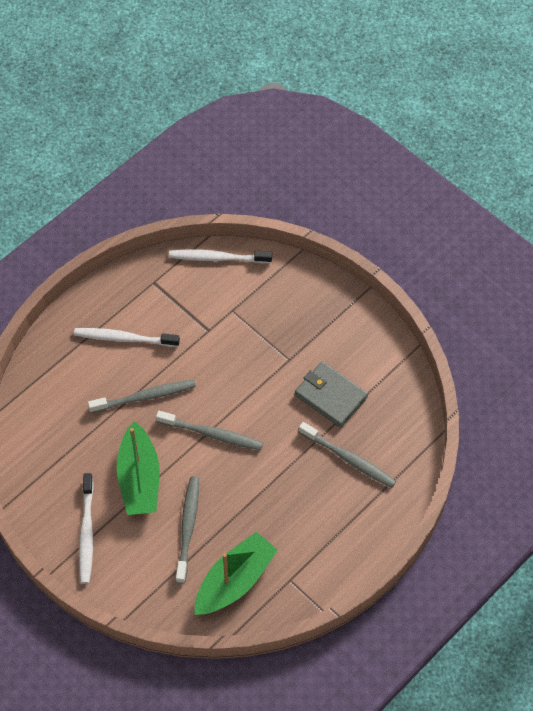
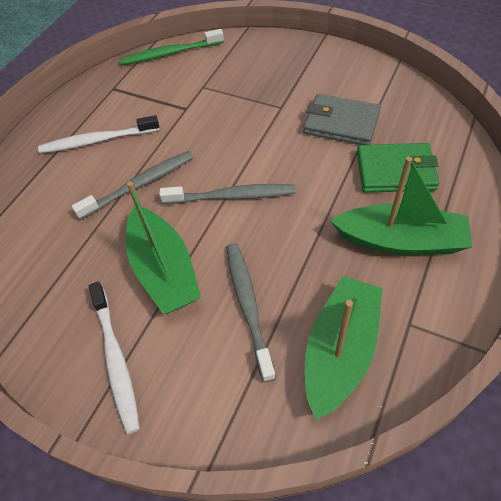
camera: 15 degrees left, 5 degrees down
(218, 258) = (170, 53): white toothbrush -> green toothbrush
(318, 518) = (400, 241): none -> green boat
(348, 459) = (395, 171): grey toothbrush -> green wallet

